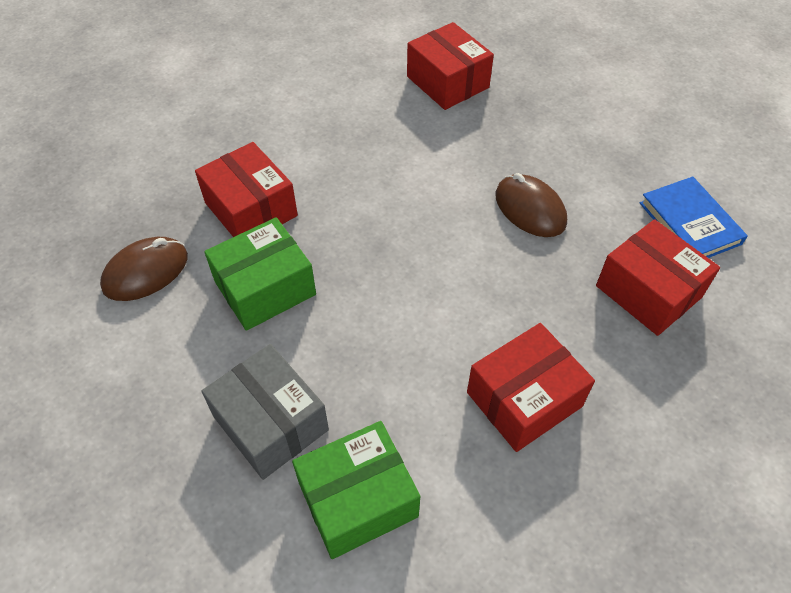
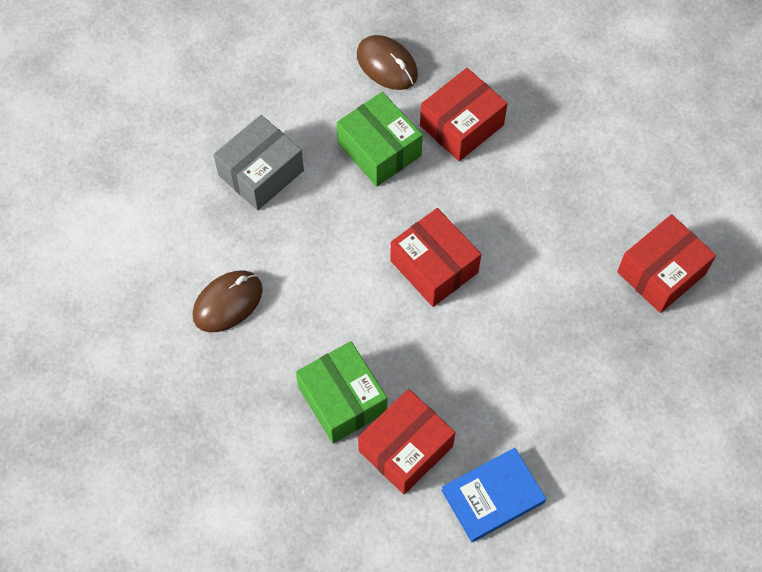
camera: 85 degrees right, 10 degrees up
(358, 499) = (206, 235): green box -> green box (342, 400)
(524, 399) = (291, 343): red box -> red box (434, 266)
(530, 209) = (492, 351): brown mouse -> brown mouse (228, 303)

